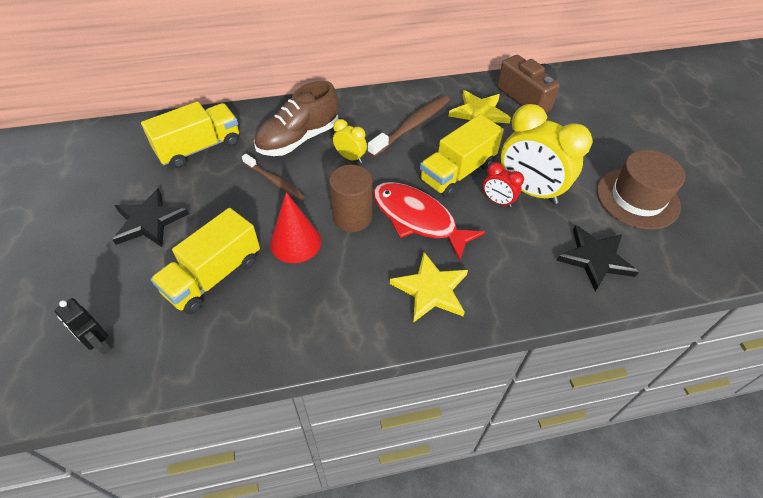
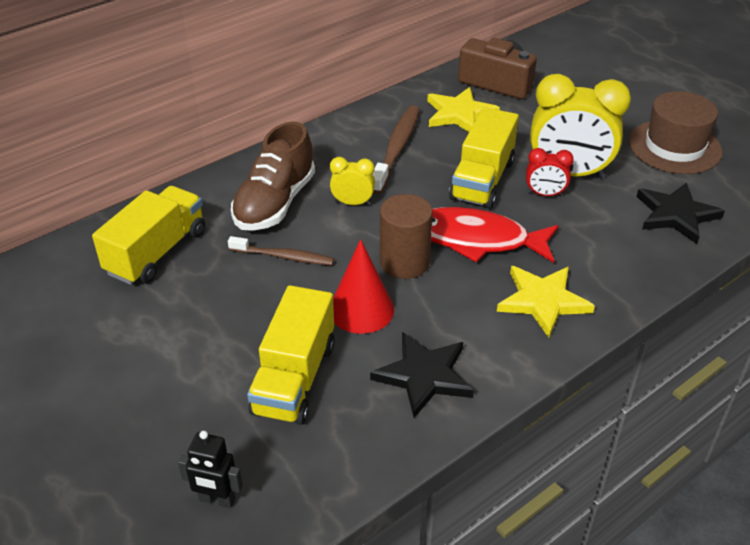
camera: 25 degrees left, 10 degrees down
(149, 221) = (162, 352): black star -> black star (424, 376)

